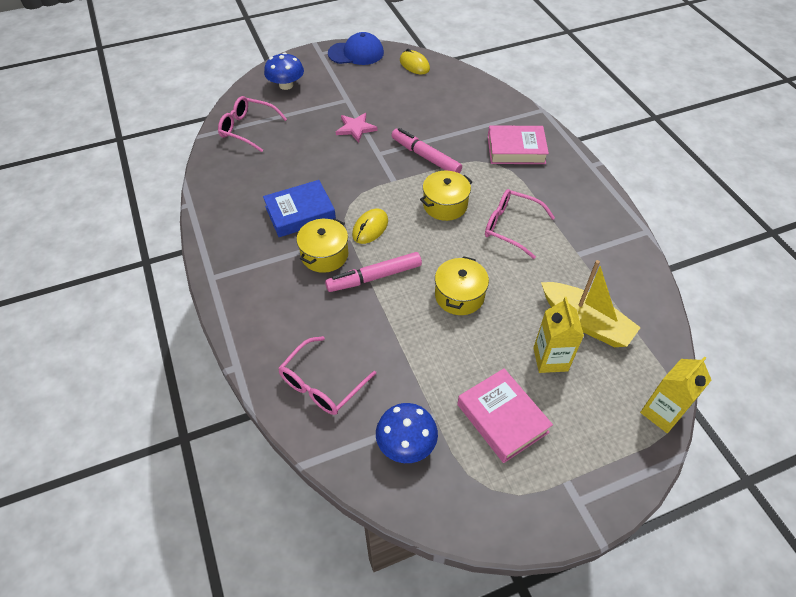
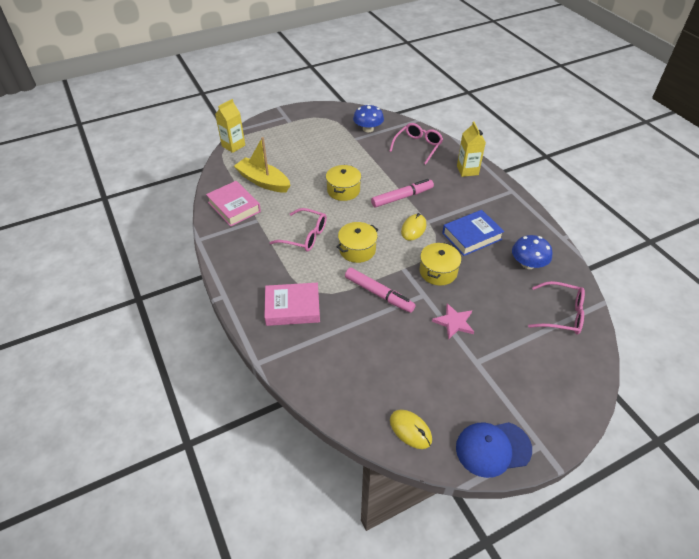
camera: 175 degrees right, 5 degrees down
(286, 85) = (555, 380): blue mushroom -> blue mushroom (528, 263)
(324, 255) = (441, 208): yellow pot -> yellow pot (438, 271)
(502, 418) = (319, 139): pink book -> pink book (234, 207)
(550, 359) = (289, 163): yellow carton -> yellow carton (467, 170)

